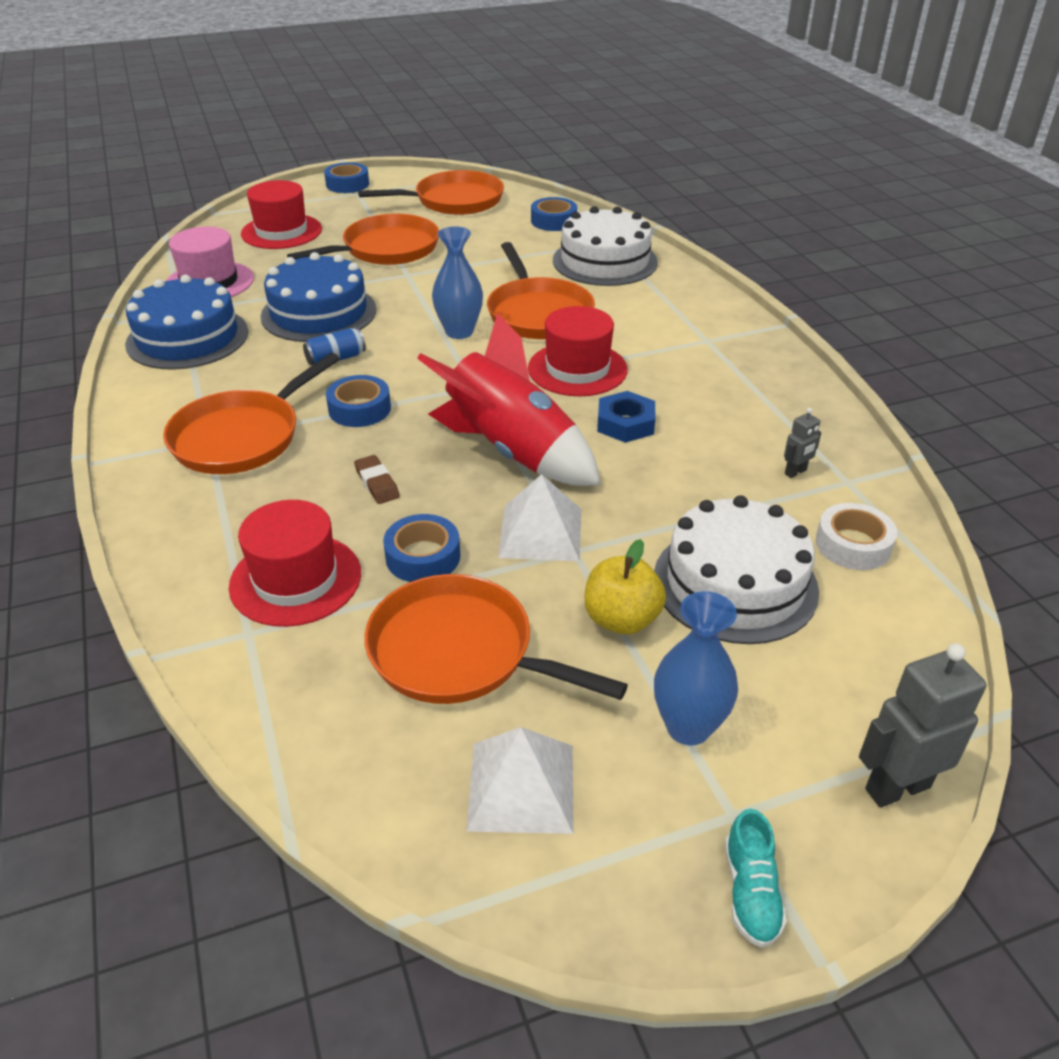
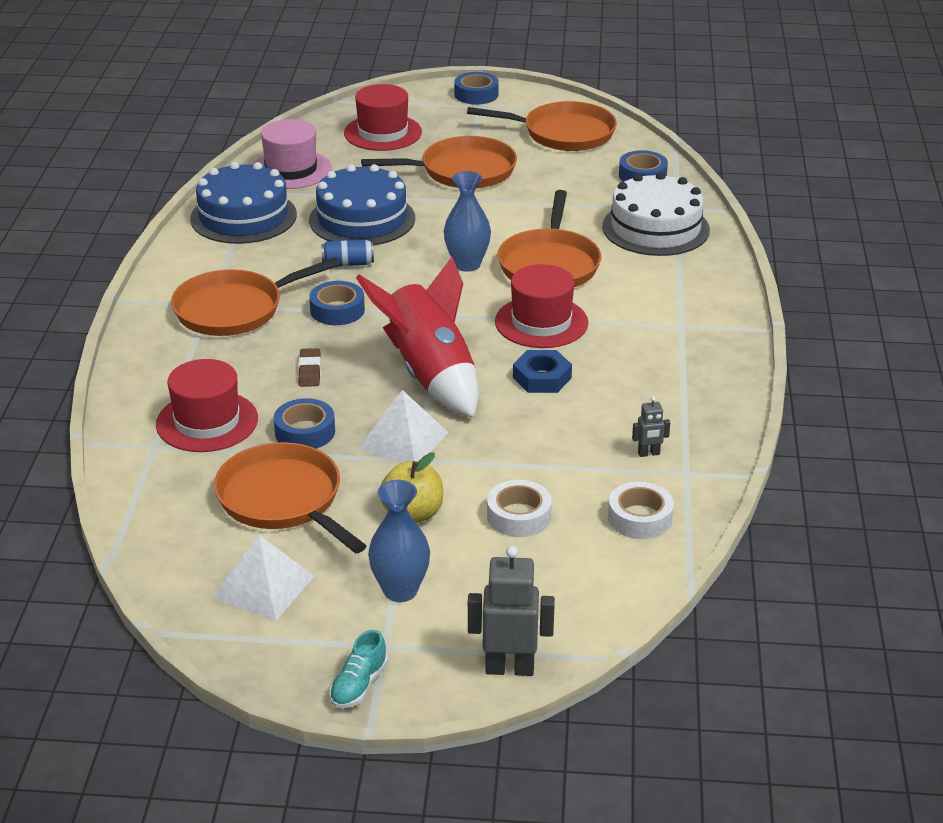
camera: 25 degrees right, 5 degrees down
(735, 583) = (519, 516): white cake -> white tape

